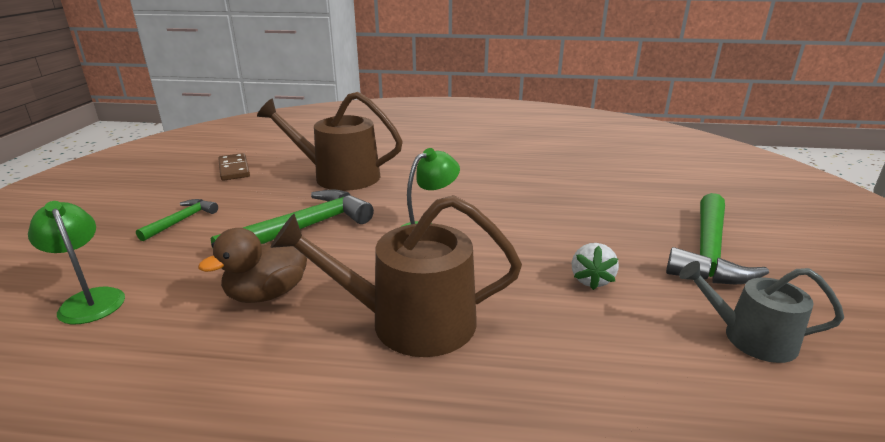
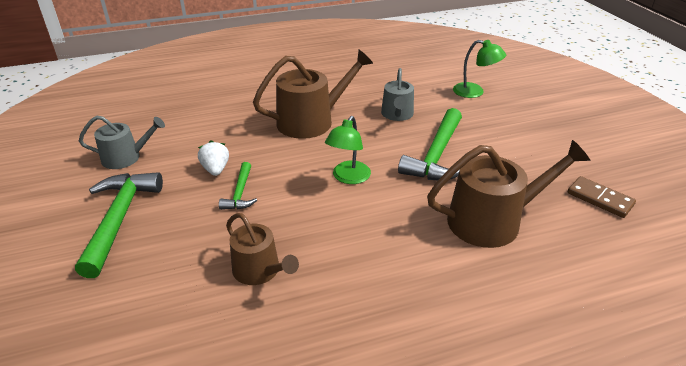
camera: 155 degrees right, 10 degrees up
(182, 220) = (525, 138): green hammer -> green hammer (240, 193)
(268, 293) = (397, 115): brown duck -> grey watering can
(554, 189) = (260, 271): none -> brown watering can

